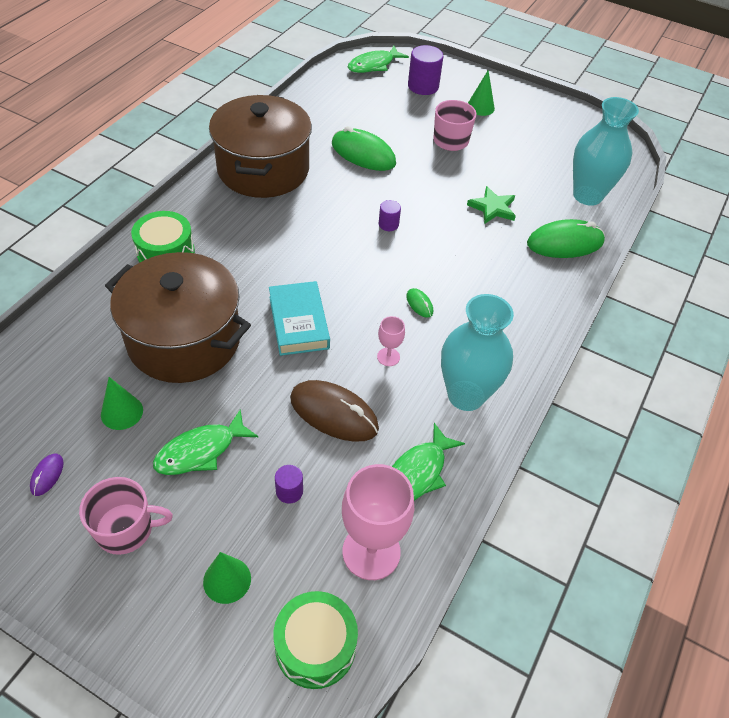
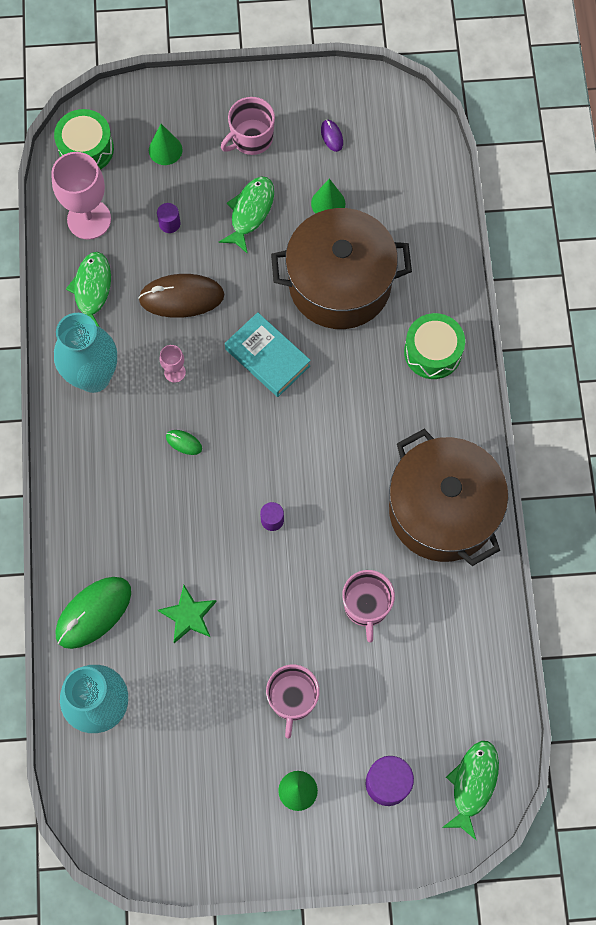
camera: 150 degrees right, 20 degrees up
(363, 154) = (366, 606): green mouse -> pink mug

